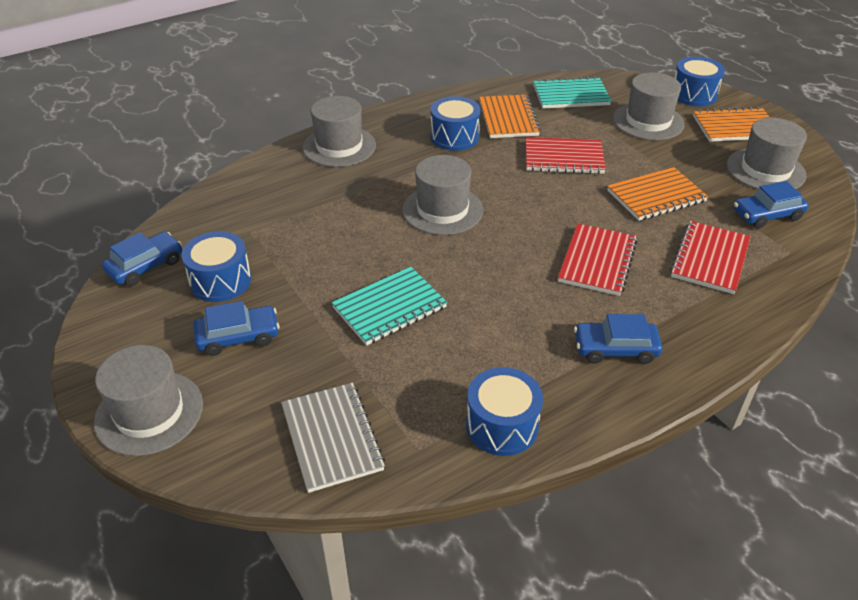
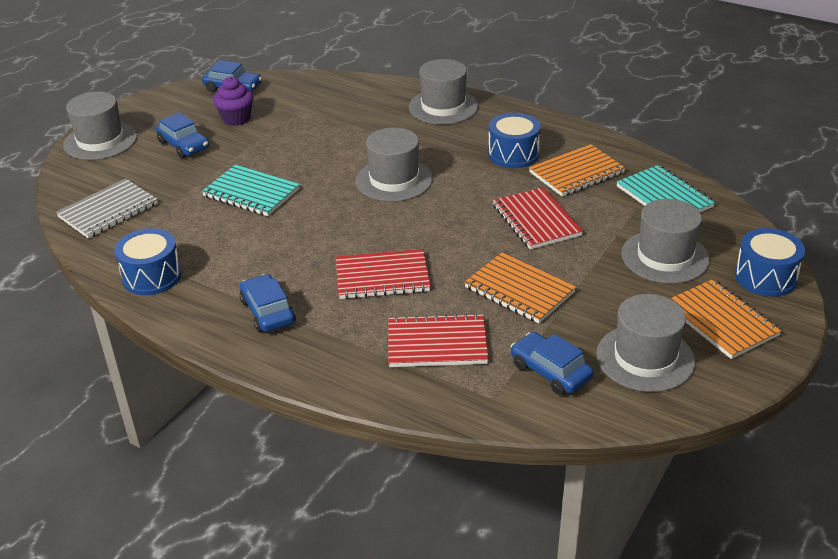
camera: 65 degrees right, 5 degrees down
(220, 281) = (236, 119): blue drum -> purple cupcake

